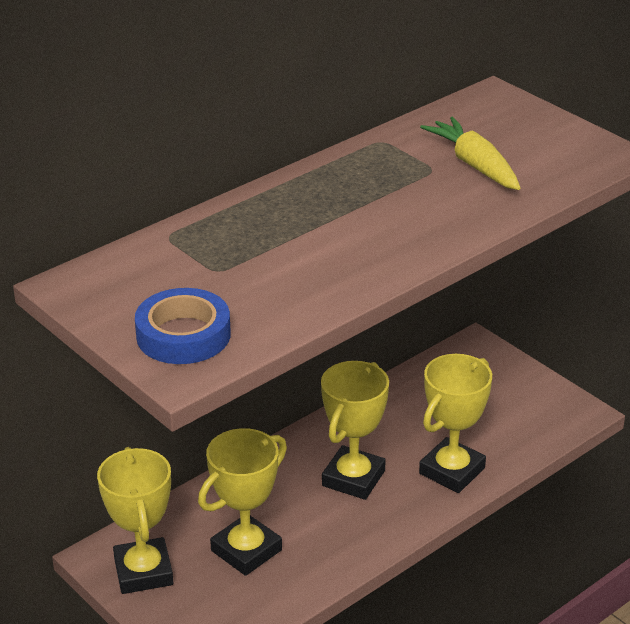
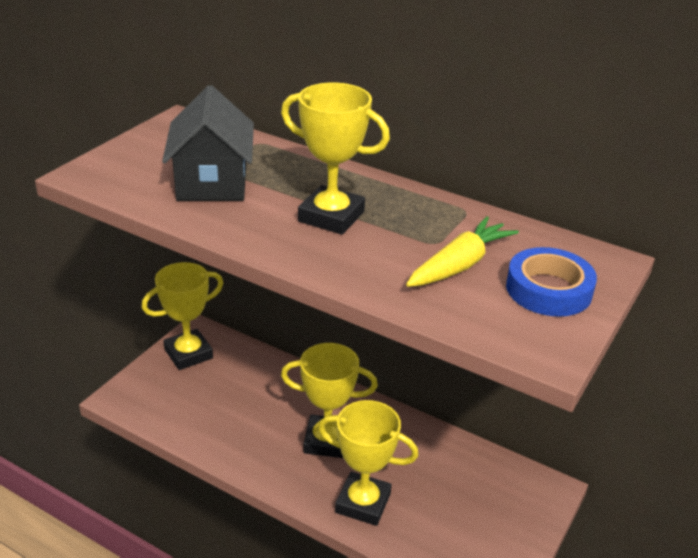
camera: 70 degrees right, 0 degrees up
(183, 335) = (129, 168): blue tape -> blue tape (548, 290)
(246, 550) = (224, 398): yellow trophy -> yellow trophy (331, 216)
(250, 279) = (212, 182): none -> black house

